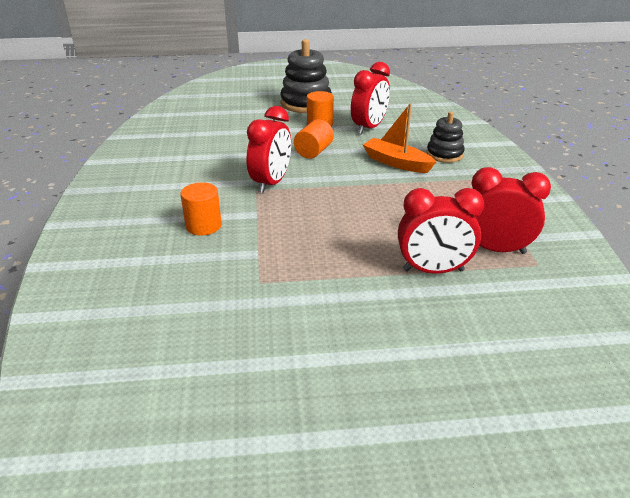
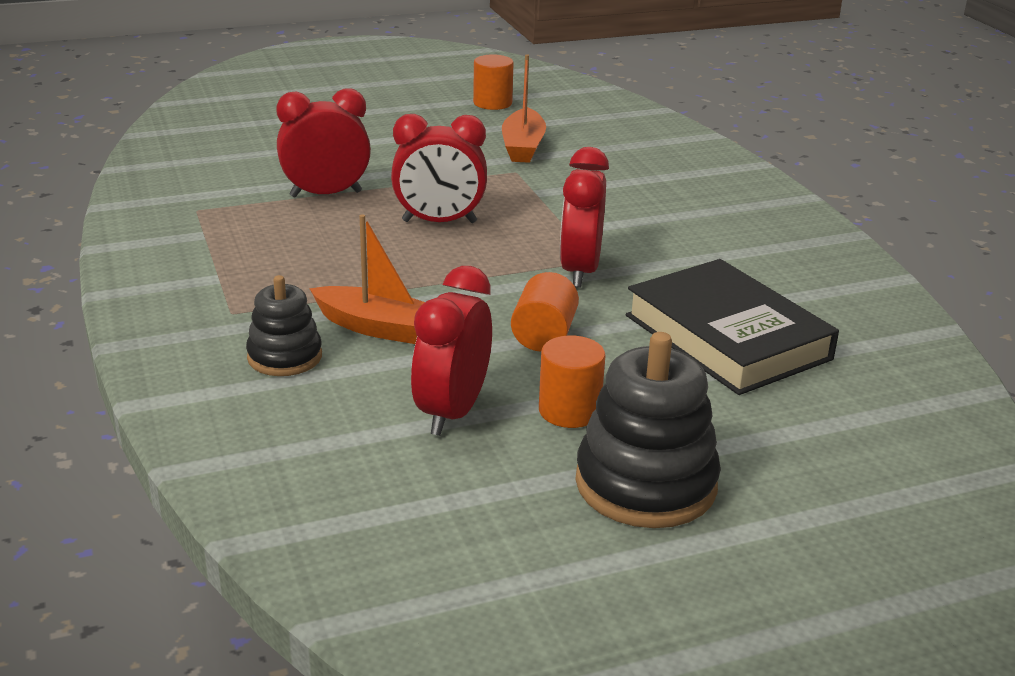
camera: 165 degrees right, 5 degrees down
(203, 226) = (625, 211): orange cylinder -> orange cylinder (492, 103)
(225, 143) = (727, 337): none -> black book
(231, 320) = (523, 147): none -> orange boat
(495, 249) = (243, 219): red clock -> red clock (439, 222)

